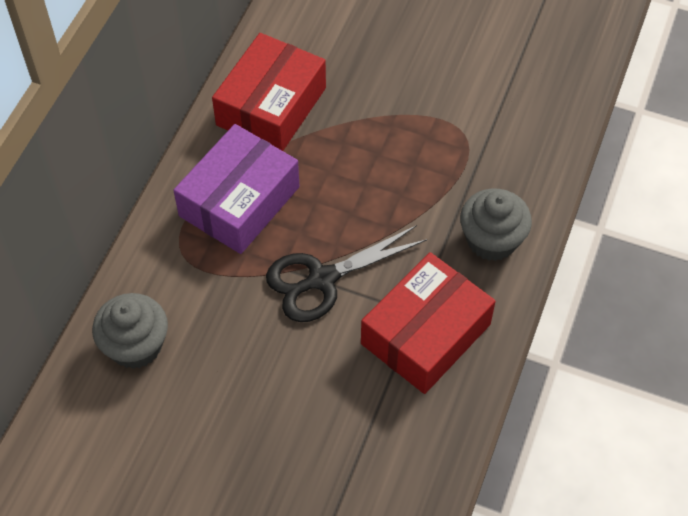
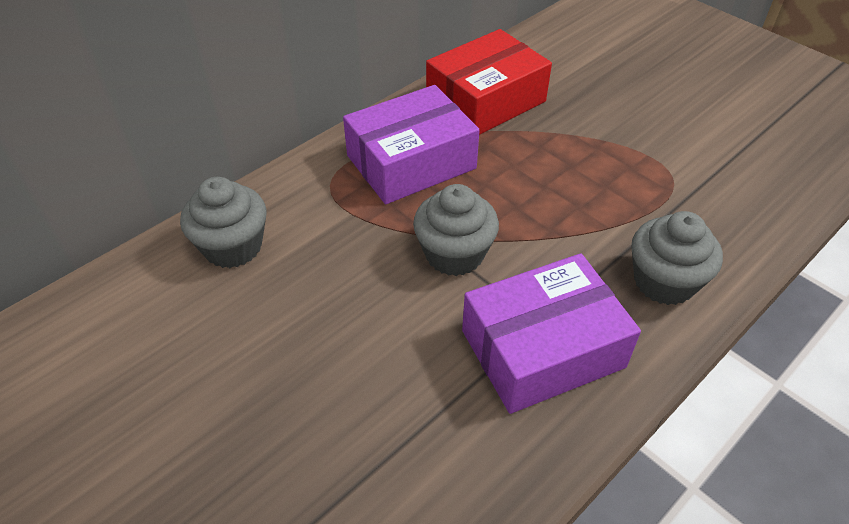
camera: 25 degrees right, 10 degrees down
(322, 279) = (454, 254): black scissors -> grey cupcake
(425, 334) = (542, 348): red box -> purple box

